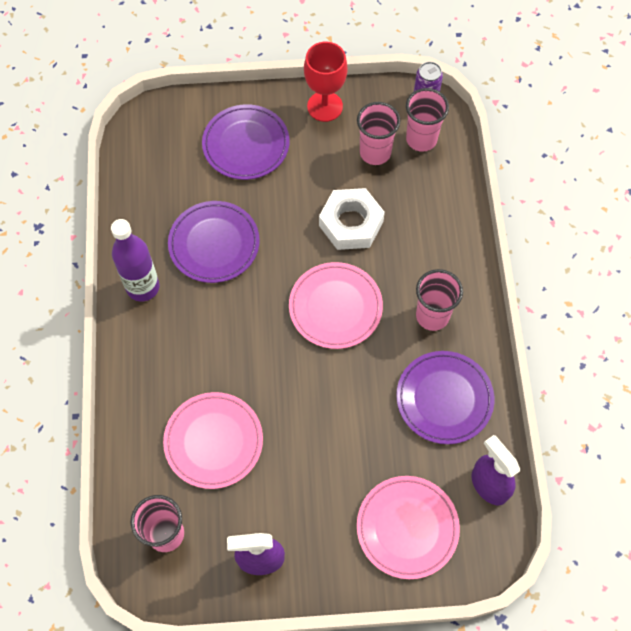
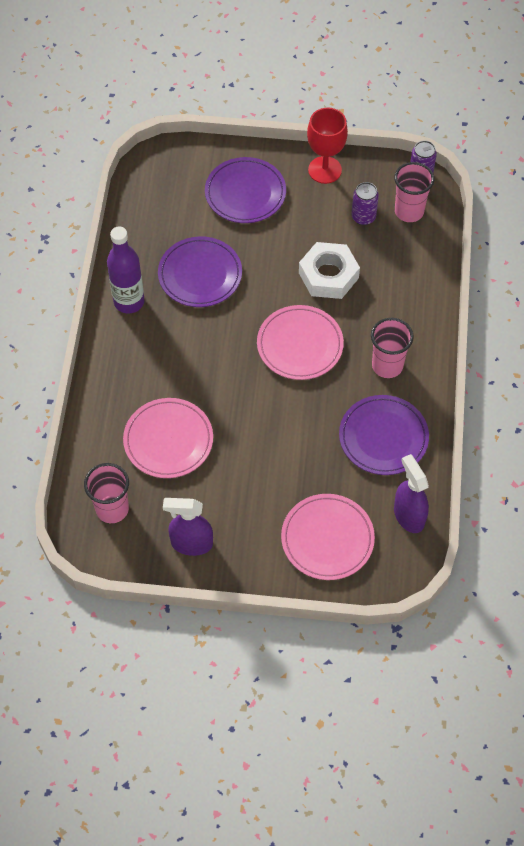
camera: 10 degrees right, 5 degrees down
(375, 152) = (363, 217): pink cup -> purple can

